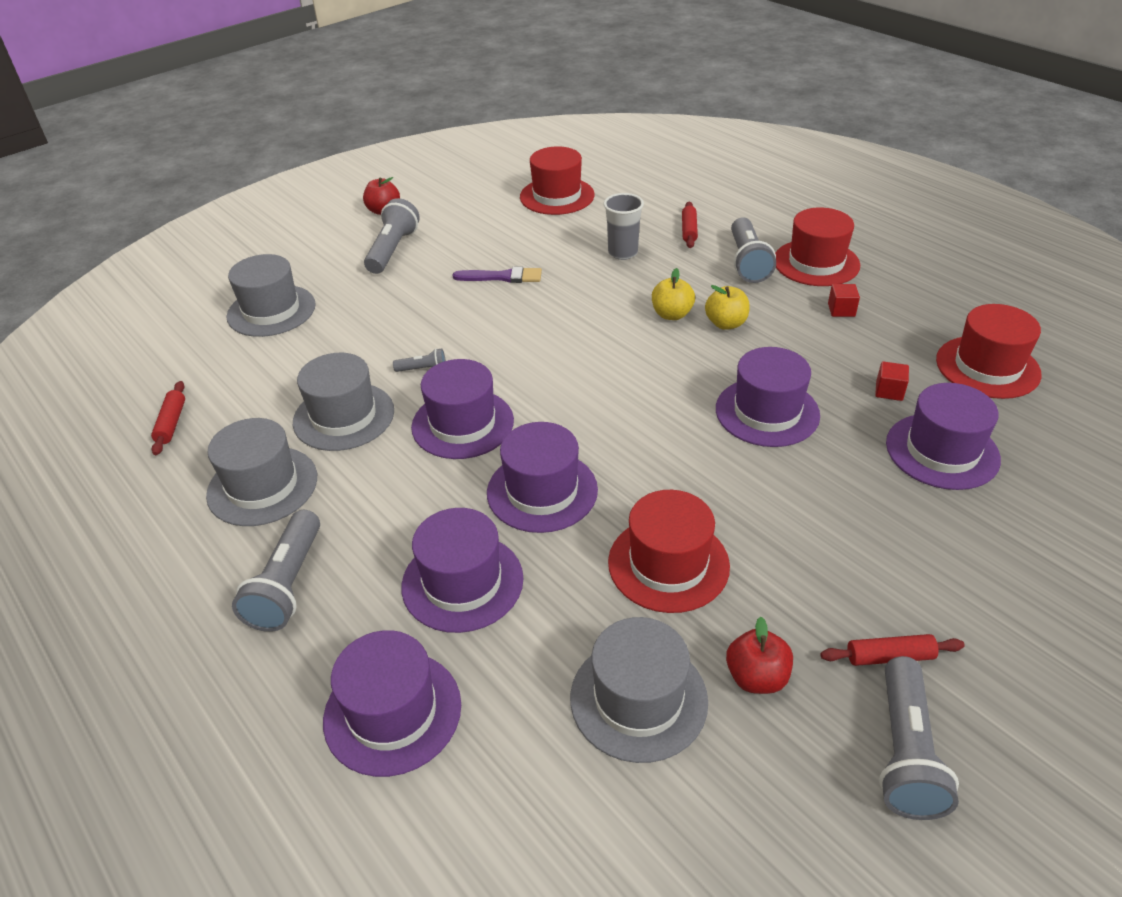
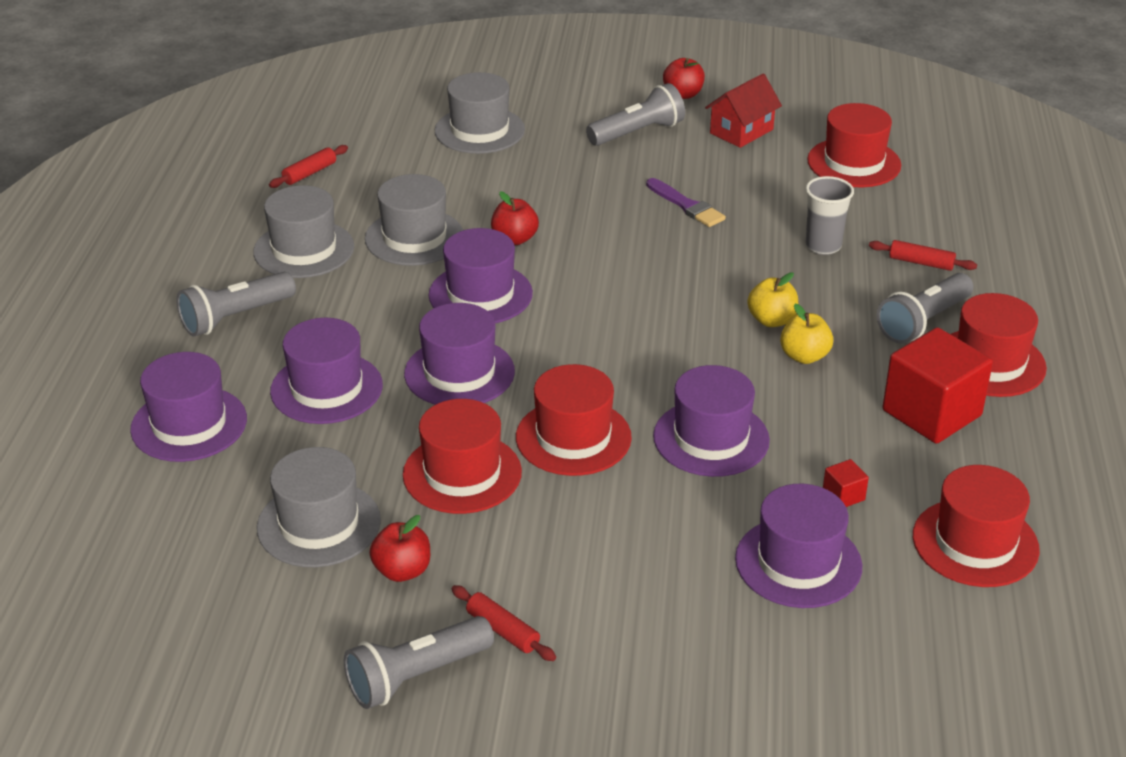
camera: 45 degrees right, 5 degrees down
(423, 369) = (514, 239): grey flashlight -> red apple
(459, 213) = (741, 131): none -> red house
(689, 230) = (921, 262): red rolling pin -> red rolling pin turned 60 degrees clockwise
(692, 477) = (573, 437): none -> red hat
(841, 310) = (931, 413): red cube -> red cube, size x2.42

